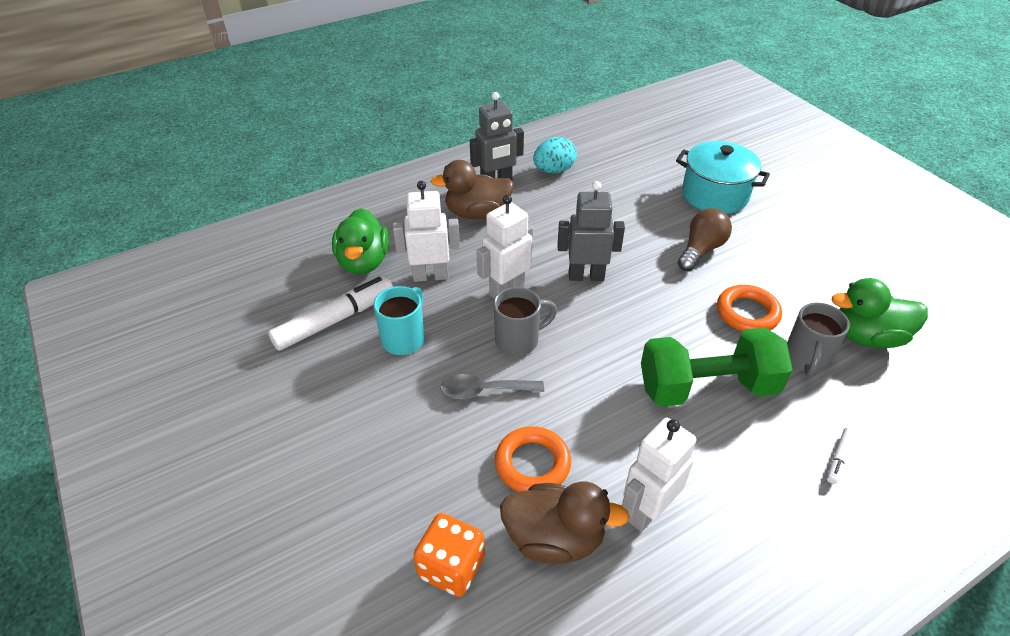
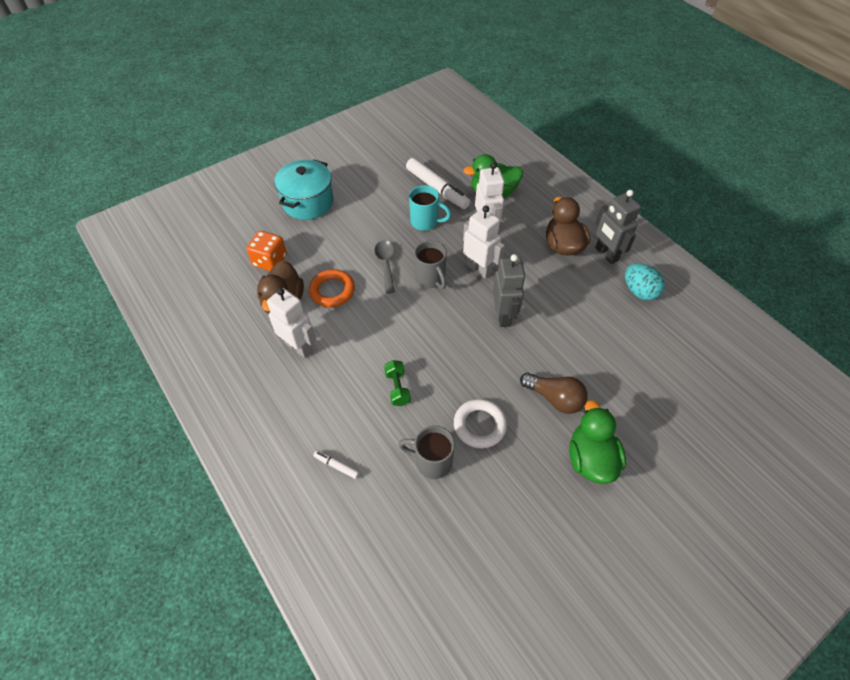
camera: 85 degrees right, 10 degrees up
(707, 387) = (397, 388): green dumbbell -> green dumbbell, size x0.45
(715, 195) = (643, 418): turquoise pot -> turquoise pot (308, 202)
(747, 313) = (479, 425): orange ring -> white ring
(867, 336) = (464, 518): green duck -> green duck (590, 459)

